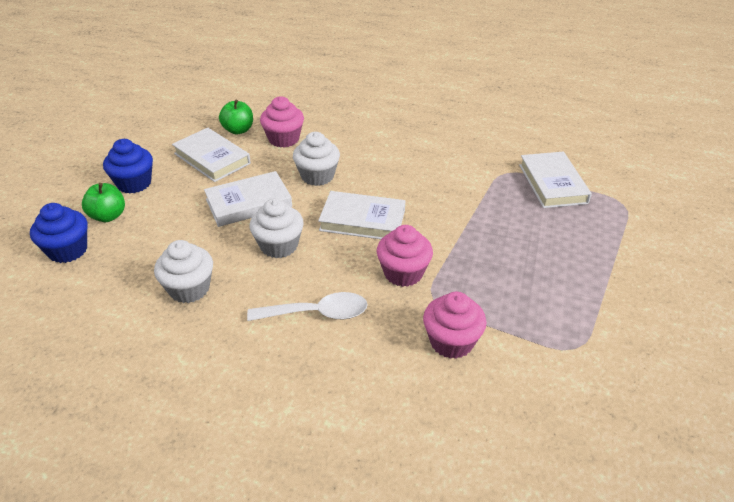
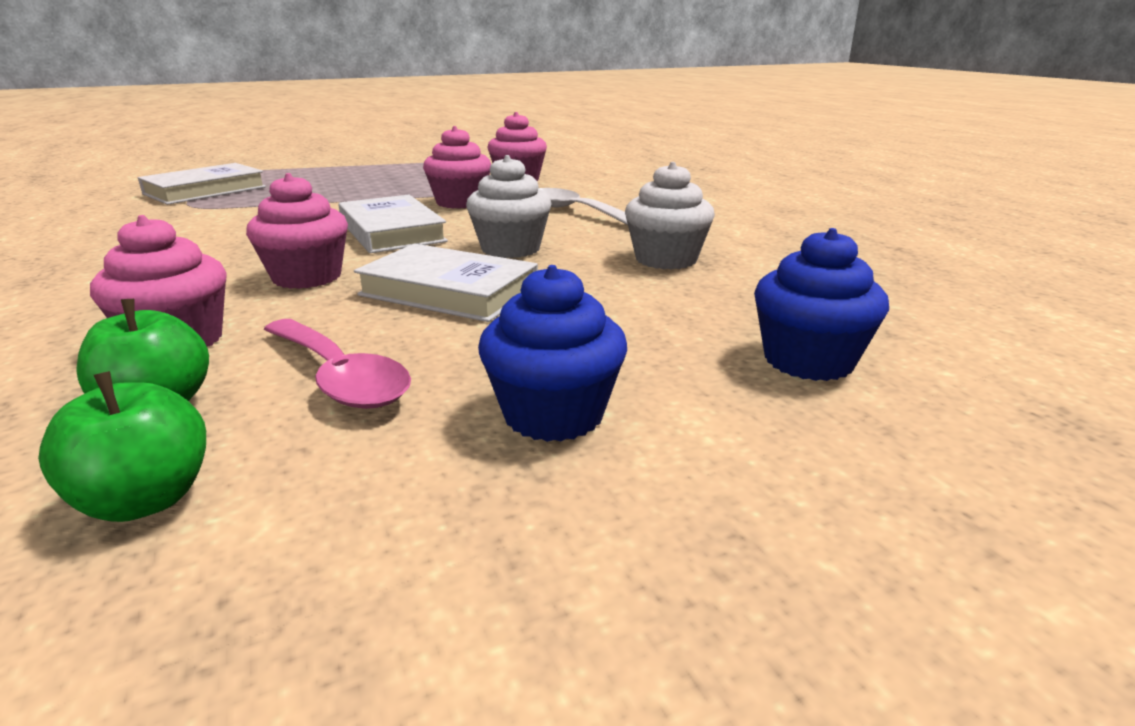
camera: 130 degrees left, 15 degrees down
(108, 216) = (682, 378): green apple -> green apple (146, 499)
(212, 158) = (339, 377): white book -> pink spoon
(317, 176) = (307, 277): white cupcake -> pink cupcake

